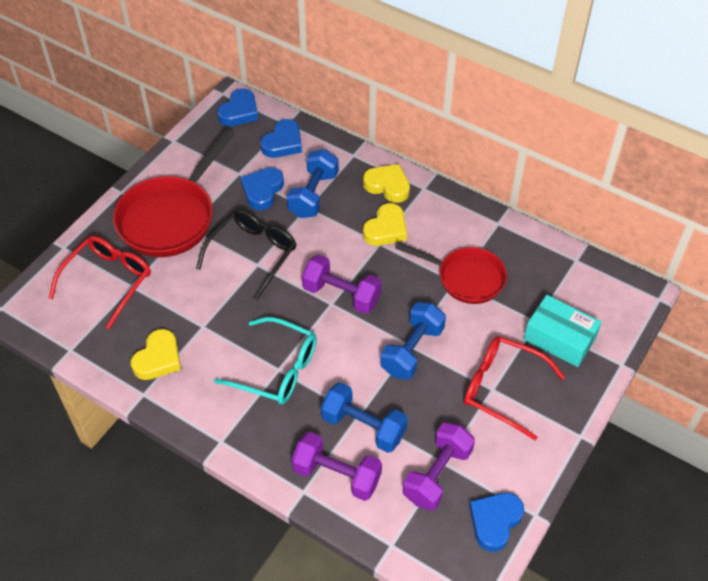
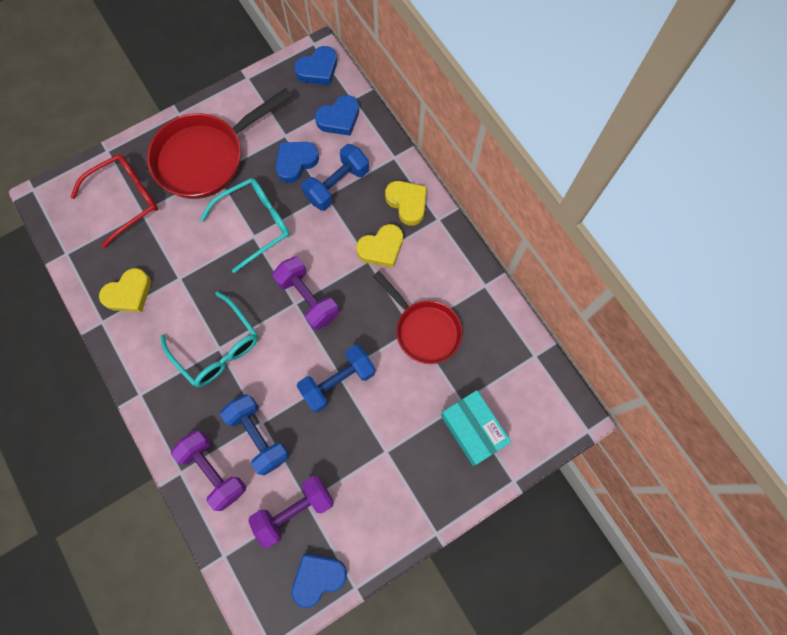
camera: 25 degrees right, 20 degrees up
(252, 254) = (255, 224): black glasses -> turquoise glasses
(502, 388) = (394, 455): red glasses -> none

